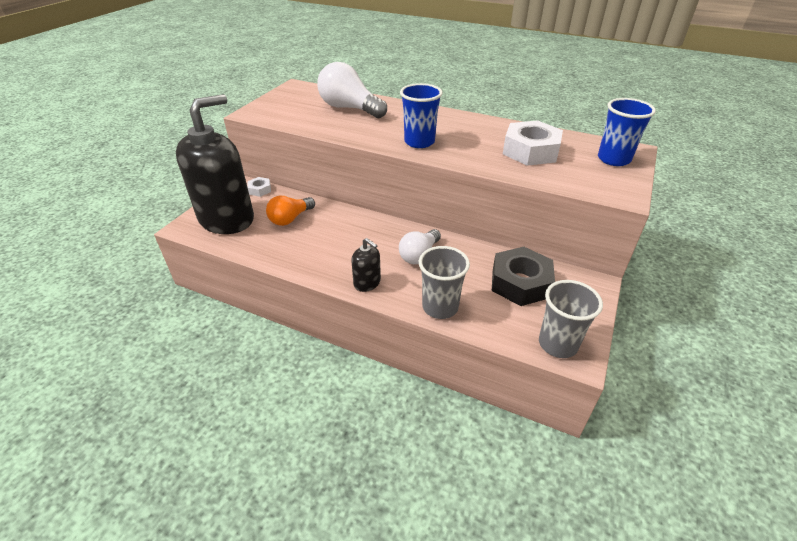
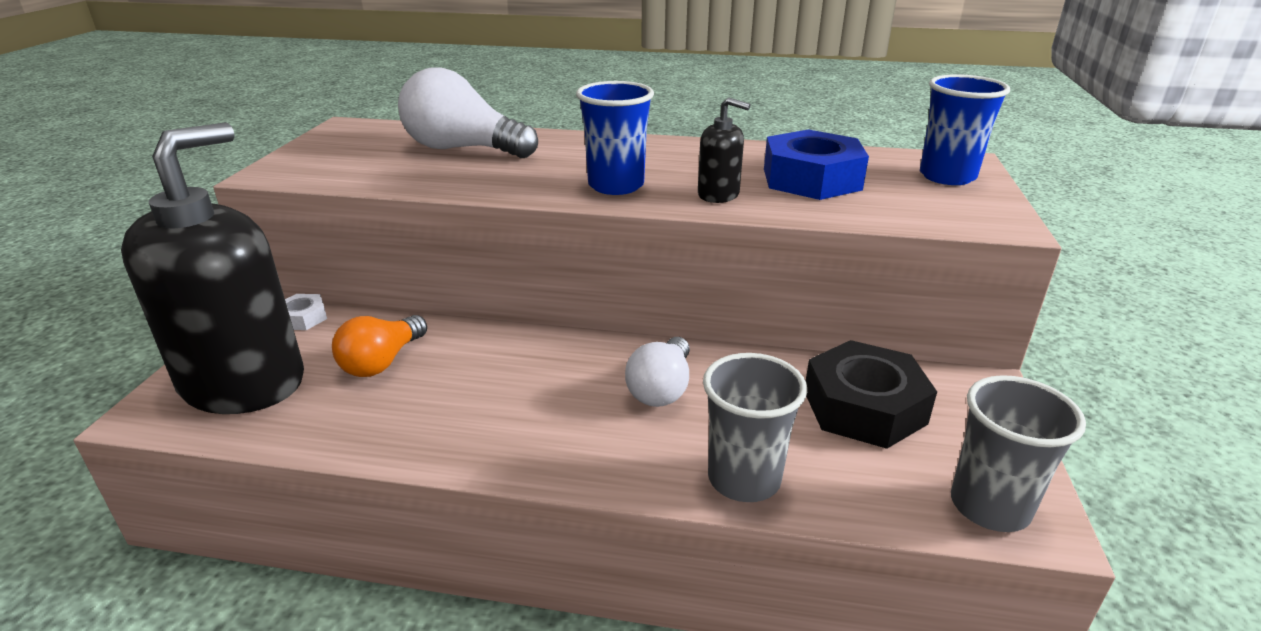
camera: 15 degrees left, 10 degrees down
(367, 283) = (582, 458): black soap dispenser -> black soap dispenser (718, 194)
(530, 151) = (811, 179): white nut -> blue nut

